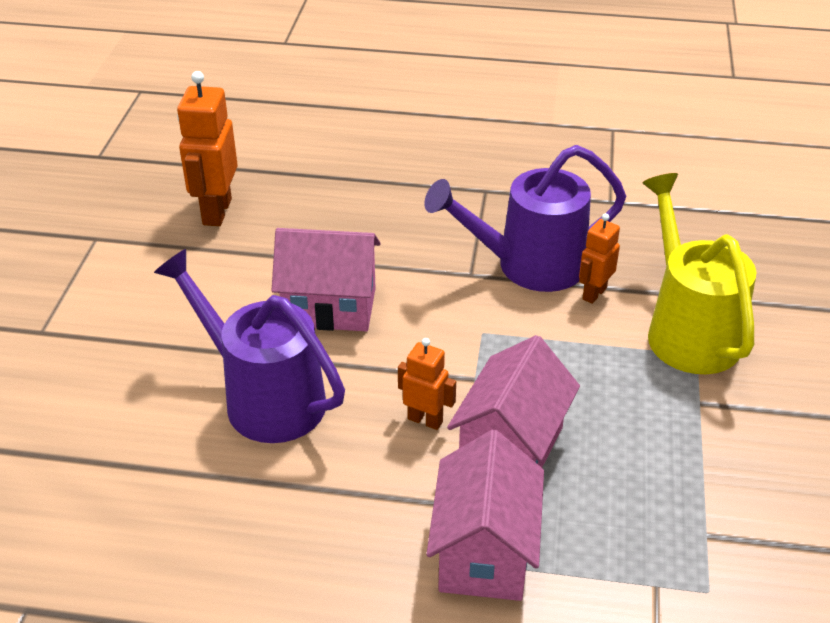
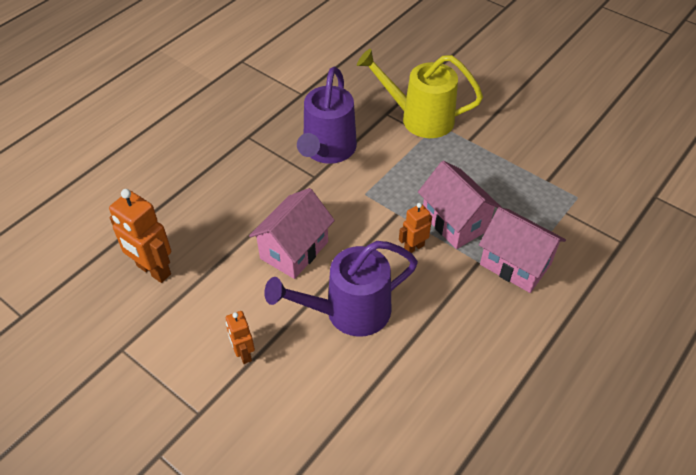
camera: 60 degrees left, 10 degrees up
(594, 293) = (368, 137): orange robot -> orange robot (243, 353)

